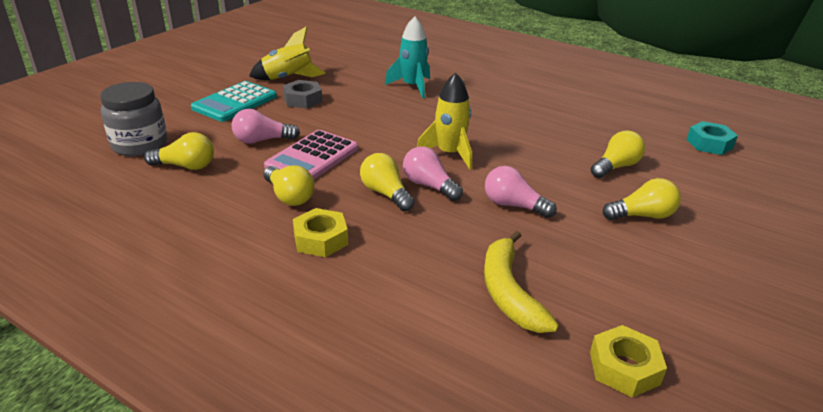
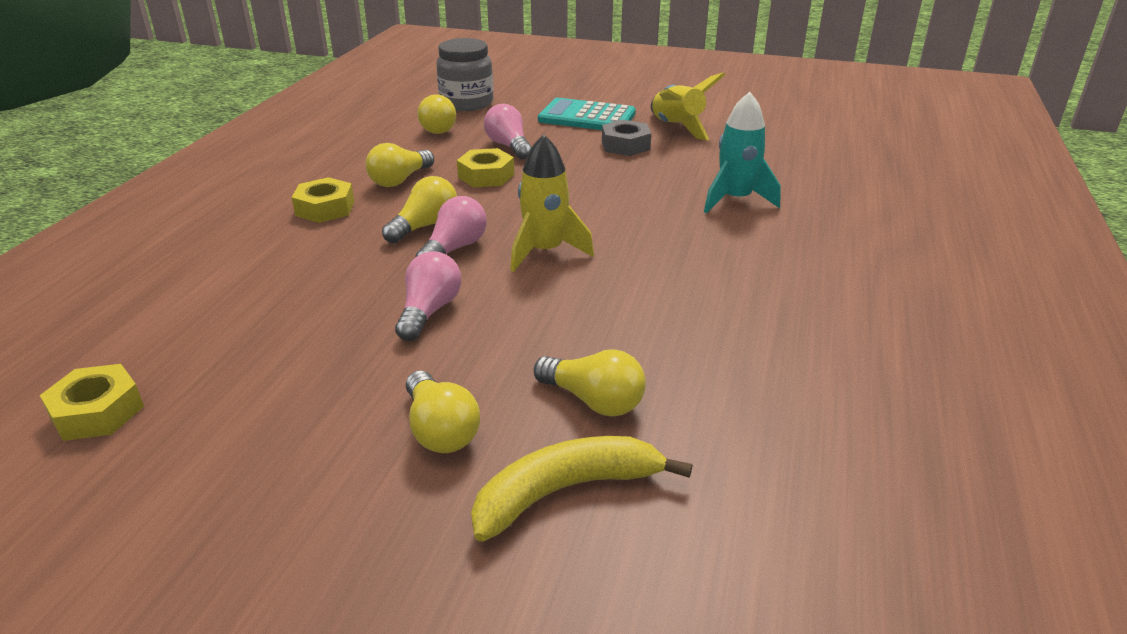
camera: 75 degrees right, 0 degrees up
(312, 157) = (486, 176): pink calculator -> yellow nut
(509, 292) = (239, 323): yellow banana -> yellow banana (565, 491)
(709, 144) = (786, 539): turquoise nut -> none

